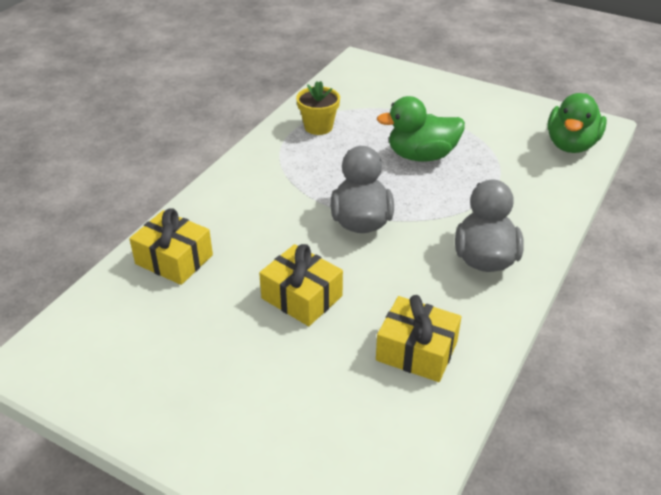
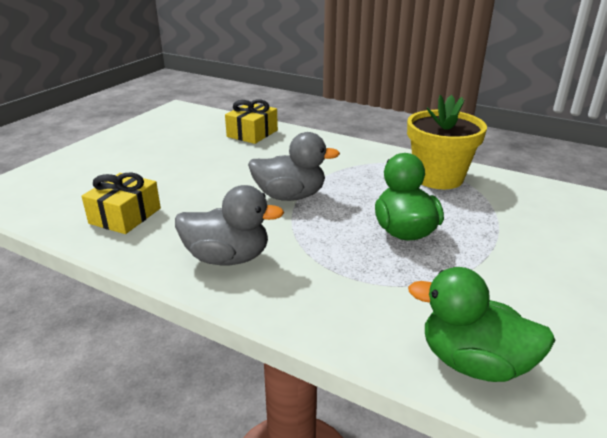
camera: 90 degrees right, 10 degrees down
(302, 297) = (202, 173): yellow gift -> none
(318, 127) = (438, 177): yellow flower pot -> yellow flower pot, size x1.72

